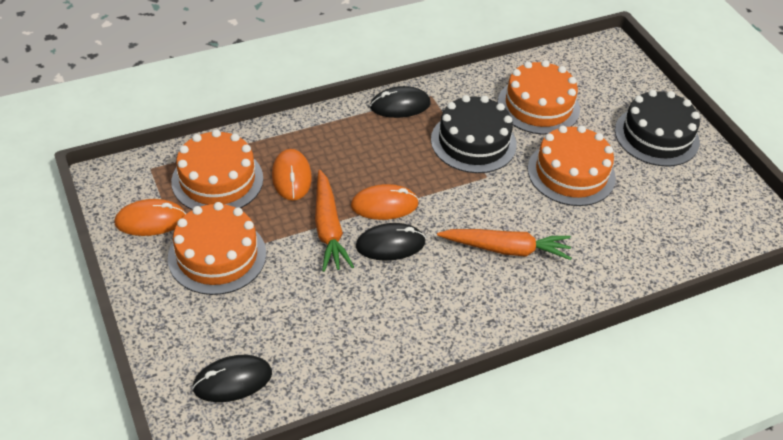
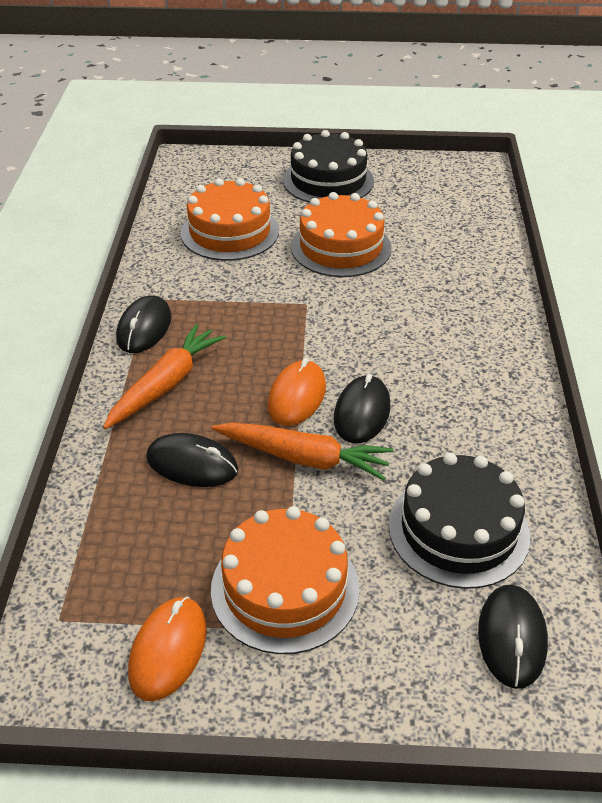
camera: 60 degrees left, 5 degrees down
(217, 180) = (142, 544): orange cake -> none
(291, 177) = (192, 464): orange mouse -> black mouse
(473, 142) = (248, 294): black cake -> black cake (458, 529)
(506, 249) = (418, 327): orange carrot -> orange carrot (166, 384)

